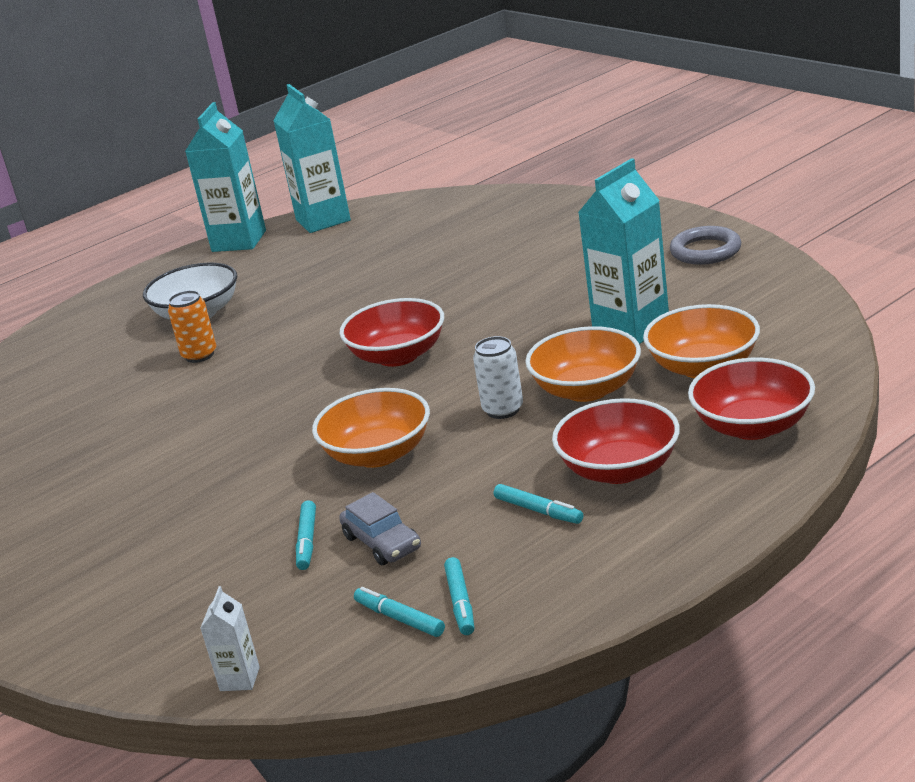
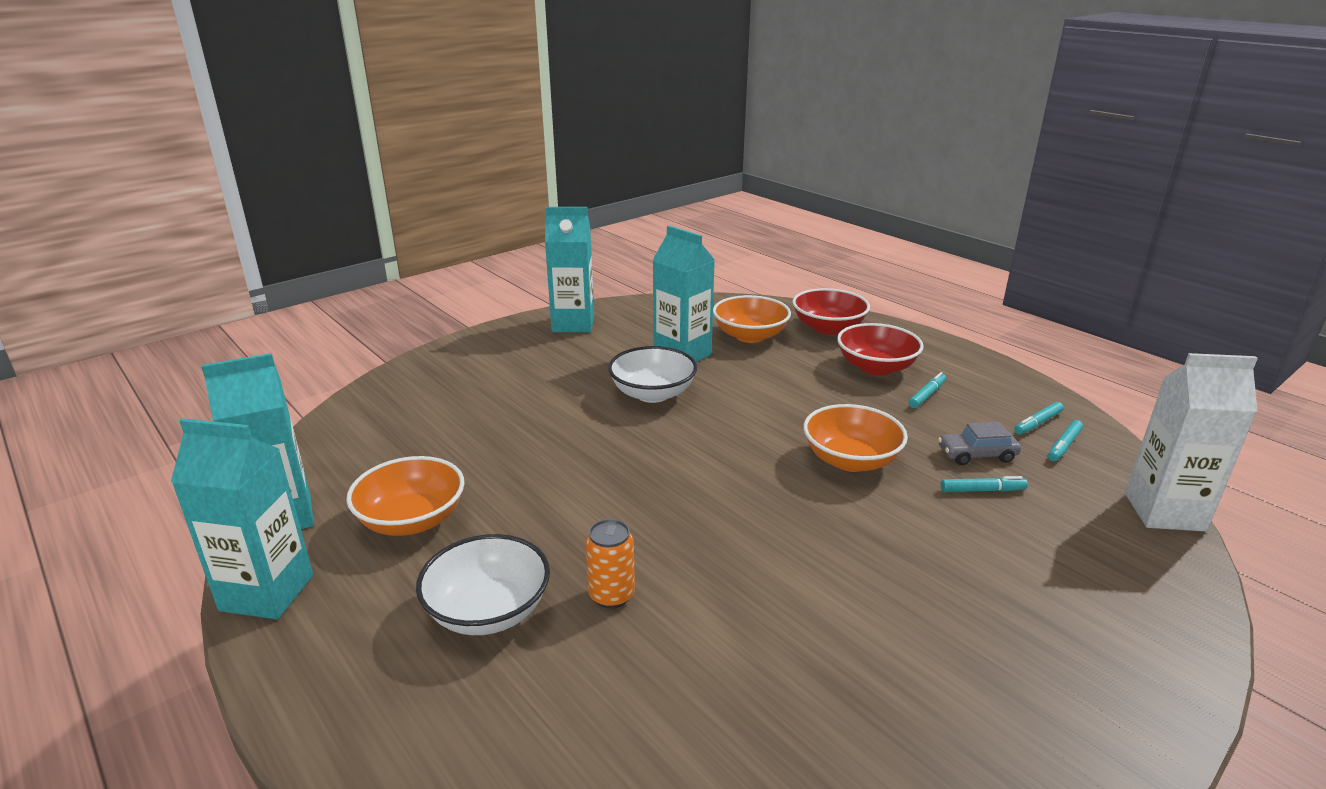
camera: 95 degrees left, 0 degrees up
(240, 679) = (1164, 512): white carton -> white carton, size x2.21
(382, 543) = (976, 455): grey car -> grey car turned 150 degrees counterclockwise
(398, 356) = (679, 454): red bowl -> none
(460, 602) = (1037, 423): turquoise marker -> turquoise marker turned 150 degrees clockwise
(503, 410) = (790, 405): white can -> none
(526, 325) = (652, 393): none -> white bowl
(587, 389) = (768, 374): orange bowl -> orange bowl (412, 520)
(705, 251) = (573, 324): grey ring -> turquoise carton

